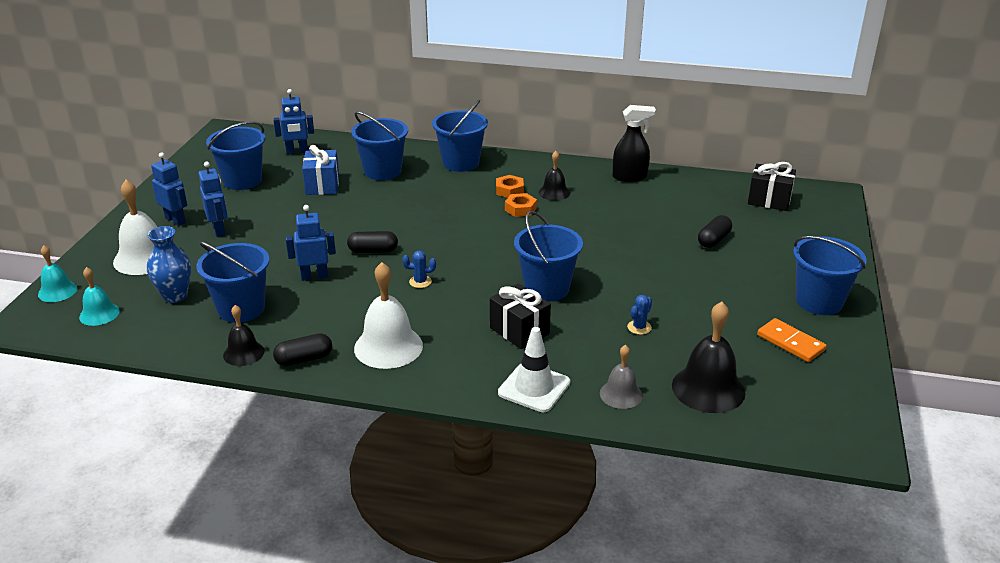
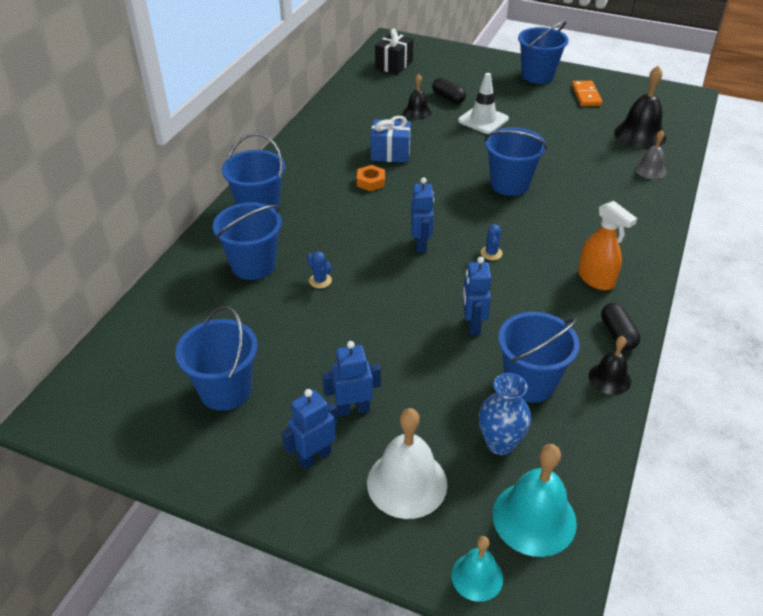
camera: 80 degrees left, 10 degrees up
(99, 314) = (534, 518): turquoise bell -> turquoise bell, size x1.71
(297, 152) = (164, 337): blue robot -> blue robot (421, 244)
(322, 185) = (268, 315): blue gift -> blue gift (390, 153)
(373, 251) = (428, 281): black capsule -> none
(388, 347) = (596, 279): white bell -> orange spray bottle
(509, 190) = (332, 184): orange nut -> none
(519, 331) = (571, 205): black gift -> none
(534, 388) = (647, 207): white traffic cone -> white traffic cone (483, 120)
(554, 192) = (345, 159): black bell -> black bell (417, 112)
(630, 177) = (331, 117): black spray bottle -> none
(639, 327) = (567, 149): blue cactus -> blue cactus (320, 281)
(790, 343) = (586, 95): orange domino -> orange domino turned 60 degrees counterclockwise

